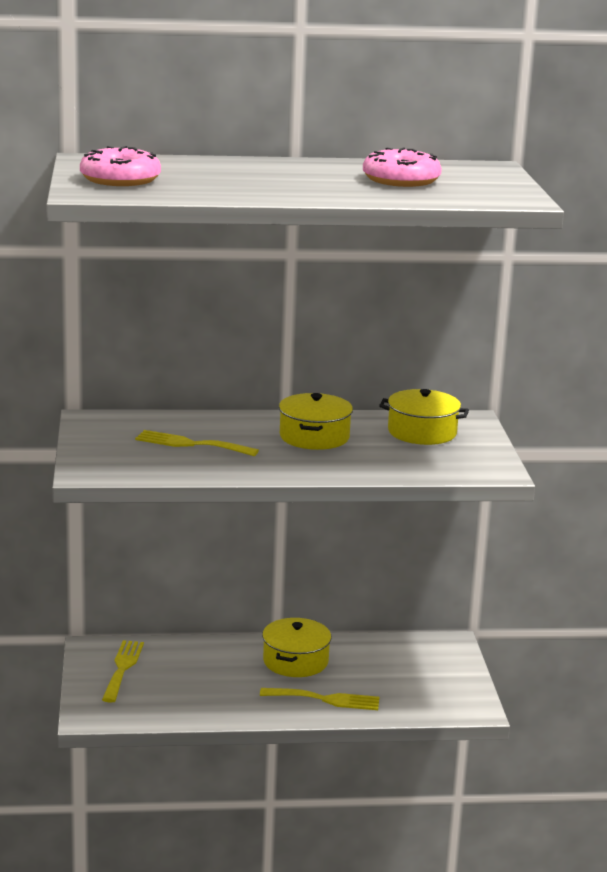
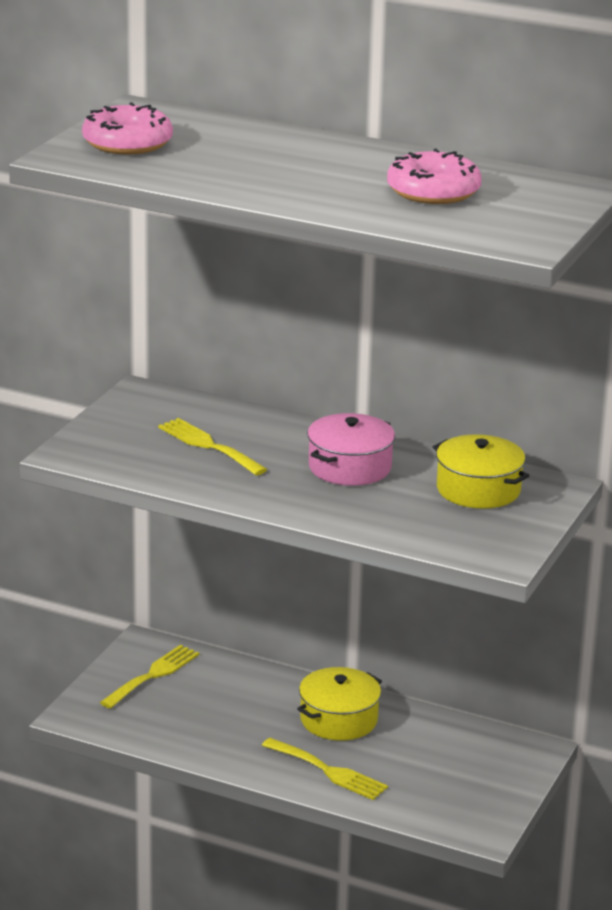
camera: 30 degrees right, 5 degrees up
(314, 437) = (350, 467): yellow pot -> pink pot

